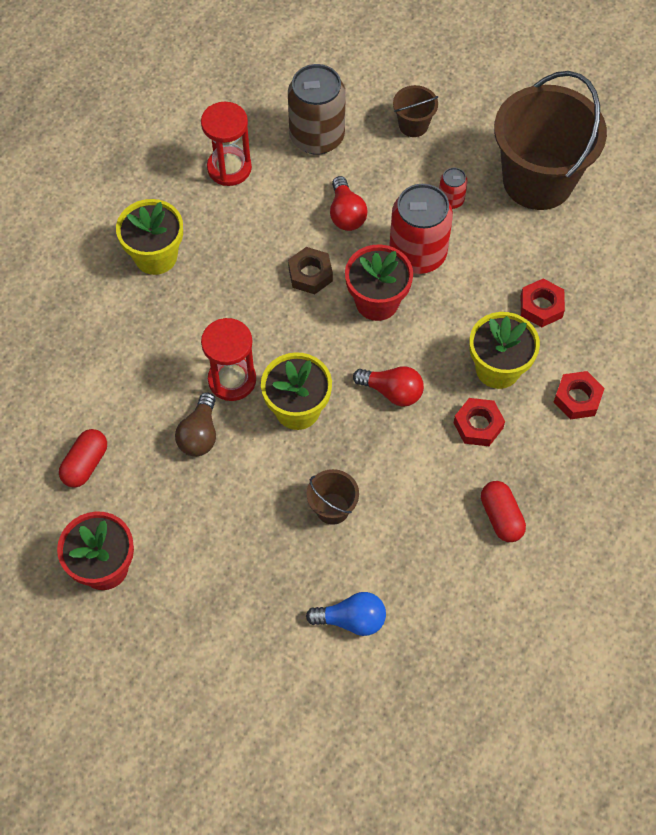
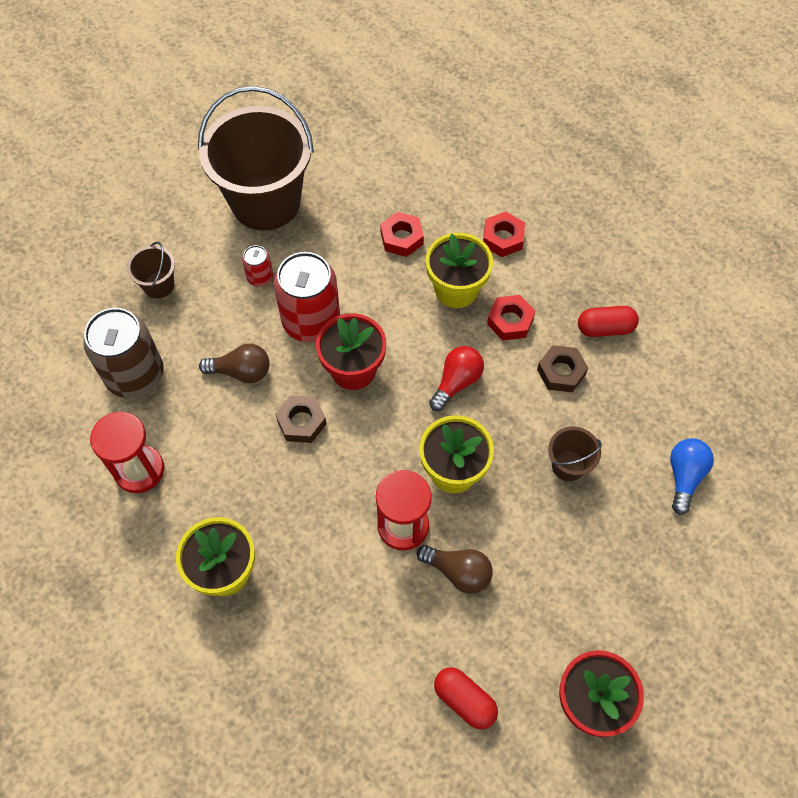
camera: 75 degrees left, 0 degrees up
(346, 214) = (241, 372): red light bulb -> brown light bulb
(434, 483) = (561, 372): none -> brown nut

